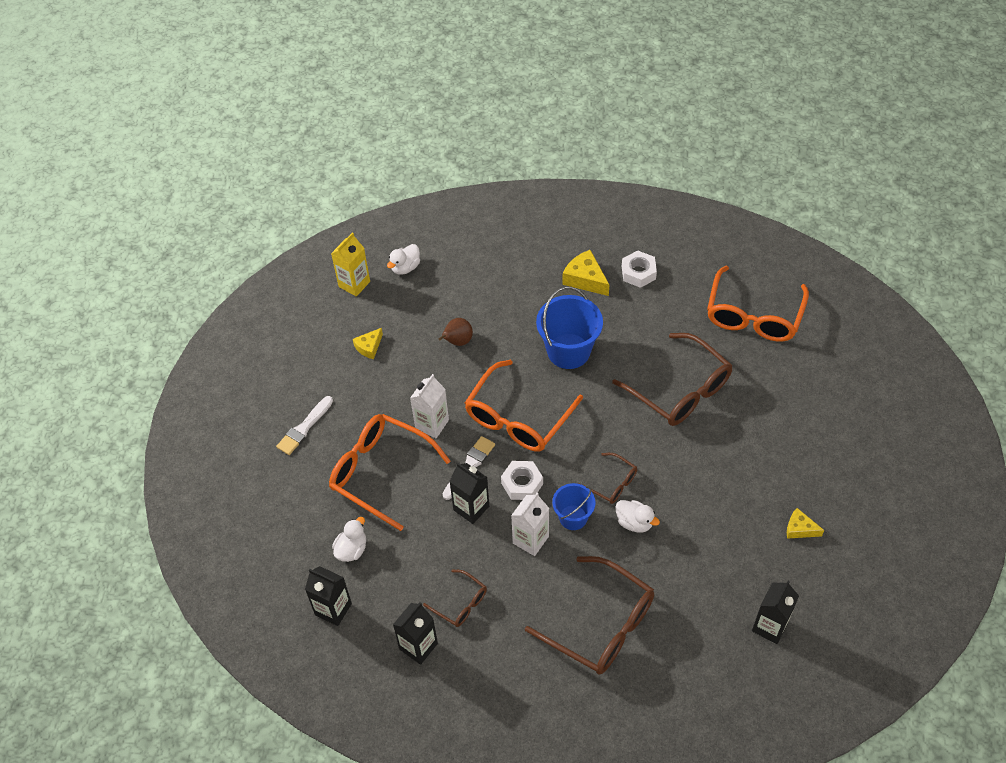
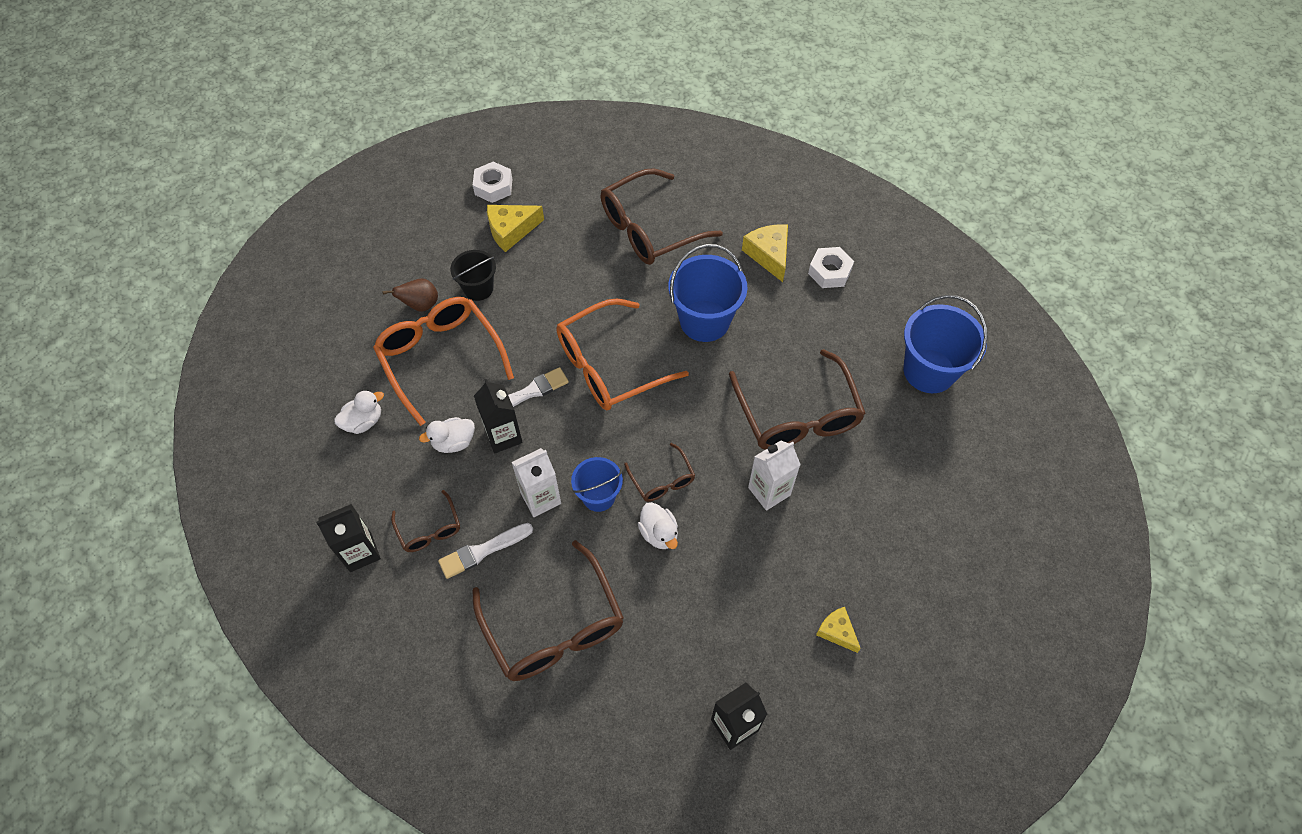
camera: 25 degrees right, 5 degrees up
(304, 428) = (399, 281): white brush -> white brush (482, 551)
(333, 609) = (307, 472): black carton -> none
(354, 284) = (537, 164): yellow carton -> none
(369, 347) = (511, 230): yellow cheese -> yellow cheese, size x1.58
(374, 405) = (478, 288): none -> black bucket
(405, 267) = (596, 168): white duck -> white duck (454, 442)
(432, 424) = (521, 333): white carton -> white carton (769, 491)
(457, 341) = (599, 262): brown pear -> brown pear (421, 305)
(480, 298) = (649, 229): none -> brown glasses
(522, 483) = (570, 435): white nut -> white nut (493, 187)
(753, 315) = (929, 371): orange glasses -> blue bucket

